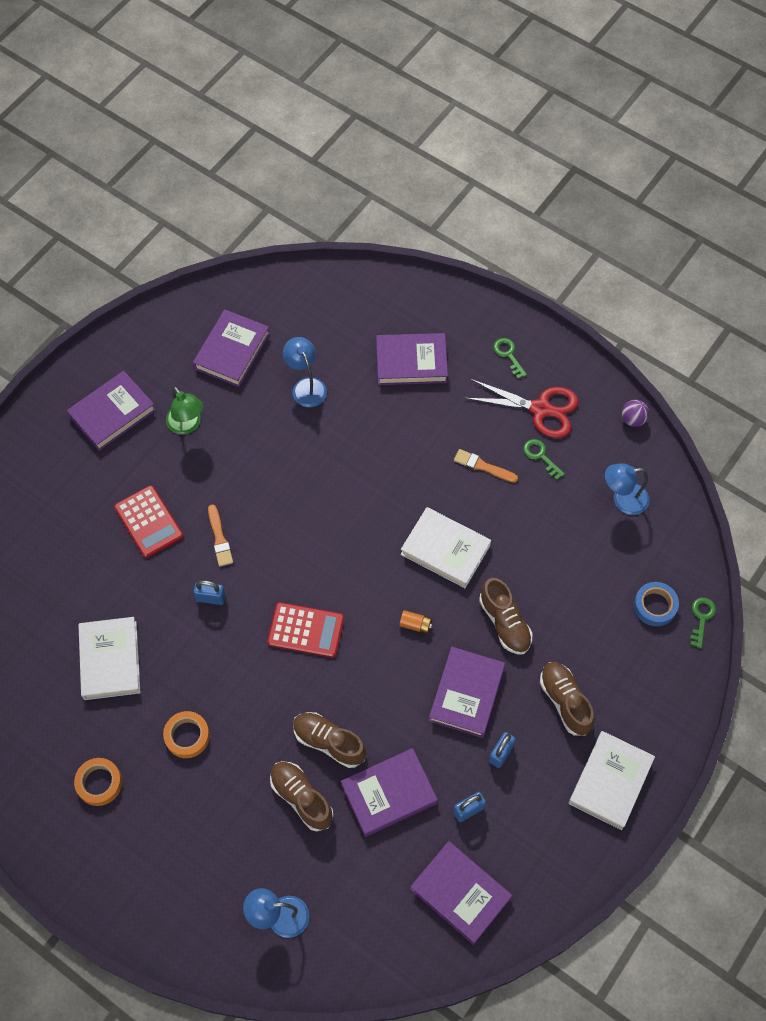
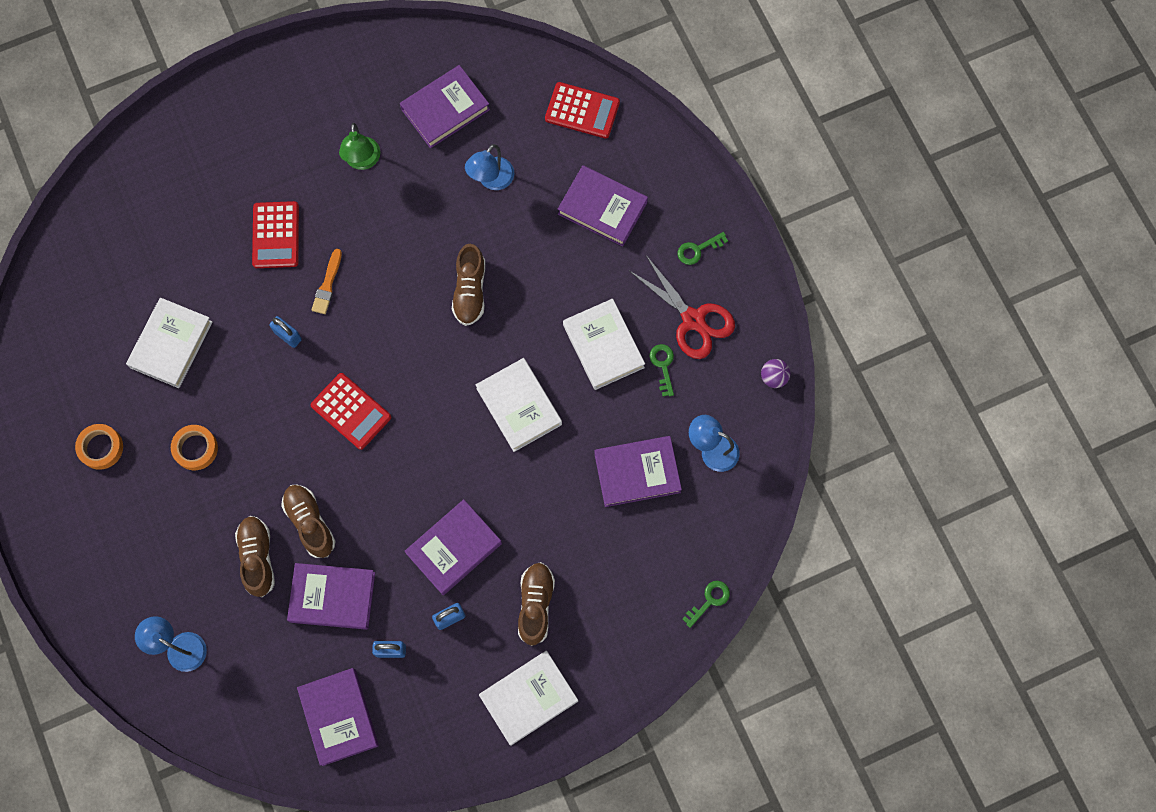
camera: 30 degrees right, 10 degrees up
(112, 413) = (304, 114): purple book -> purple book (637, 473)
(306, 386) = (491, 180): blue lamp -> blue lamp turned 150 degrees counterclockwise
(346, 297) = (582, 111): none -> red calculator
(415, 624) = (449, 460): orange battery -> none
(483, 466) = (603, 346): orange brush -> white book
(505, 623) = (528, 503): brown shoe -> brown shoe (470, 291)
(508, 355) = (697, 250): green key -> green key turned 120 degrees counterclockwise
(655, 606) = (674, 565): blue tape -> none

